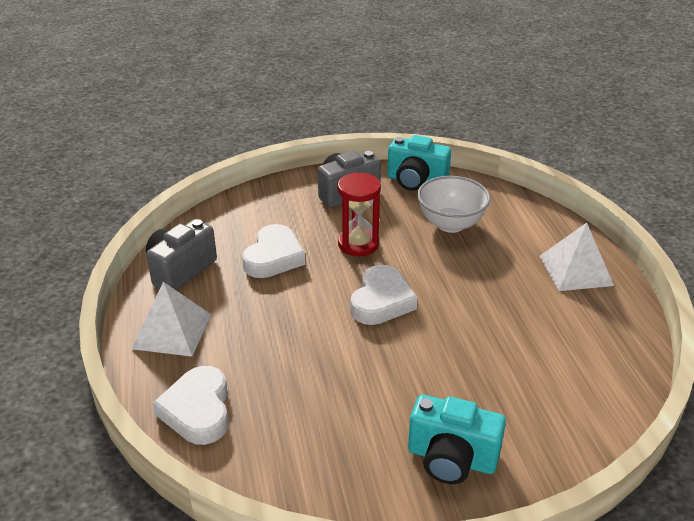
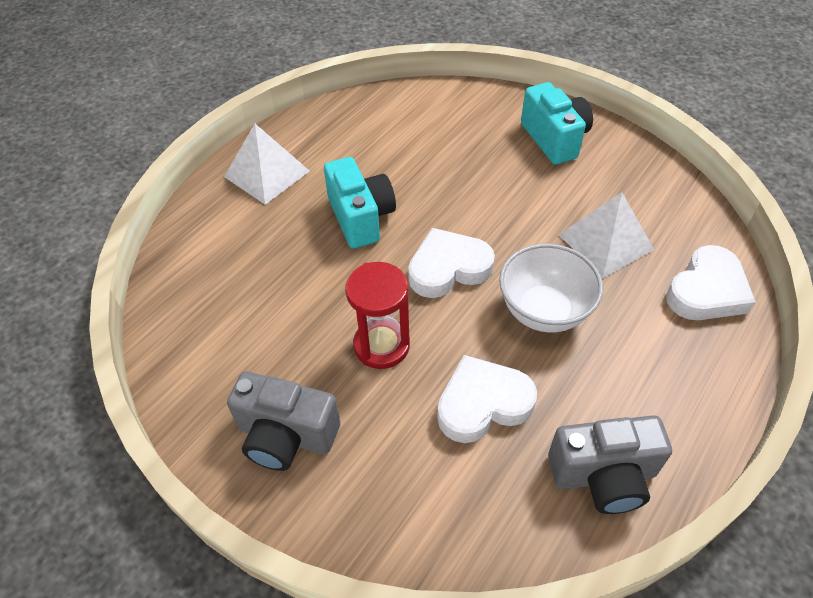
camera: 130 degrees left, 15 degrees up
(172, 331) = (674, 391): white pyramid -> white pyramid (605, 242)
(416, 181) = (197, 380): turquoise camera -> turquoise camera (361, 217)
(450, 224) = (268, 293): white bowl -> white bowl (544, 311)

